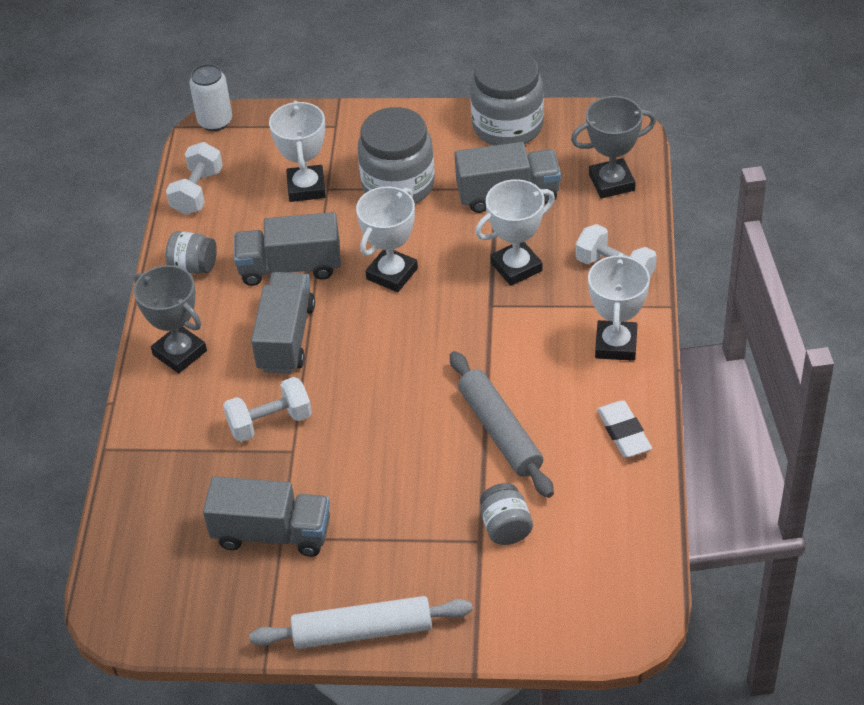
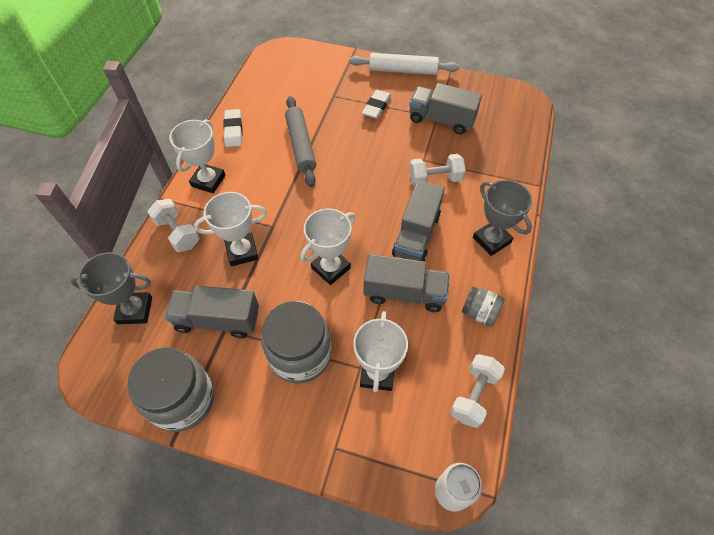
camera: 170 degrees left, 10 degrees up
(394, 534) = (376, 107): none -> white eraser
(505, 527) = (318, 99): grey jar -> none

